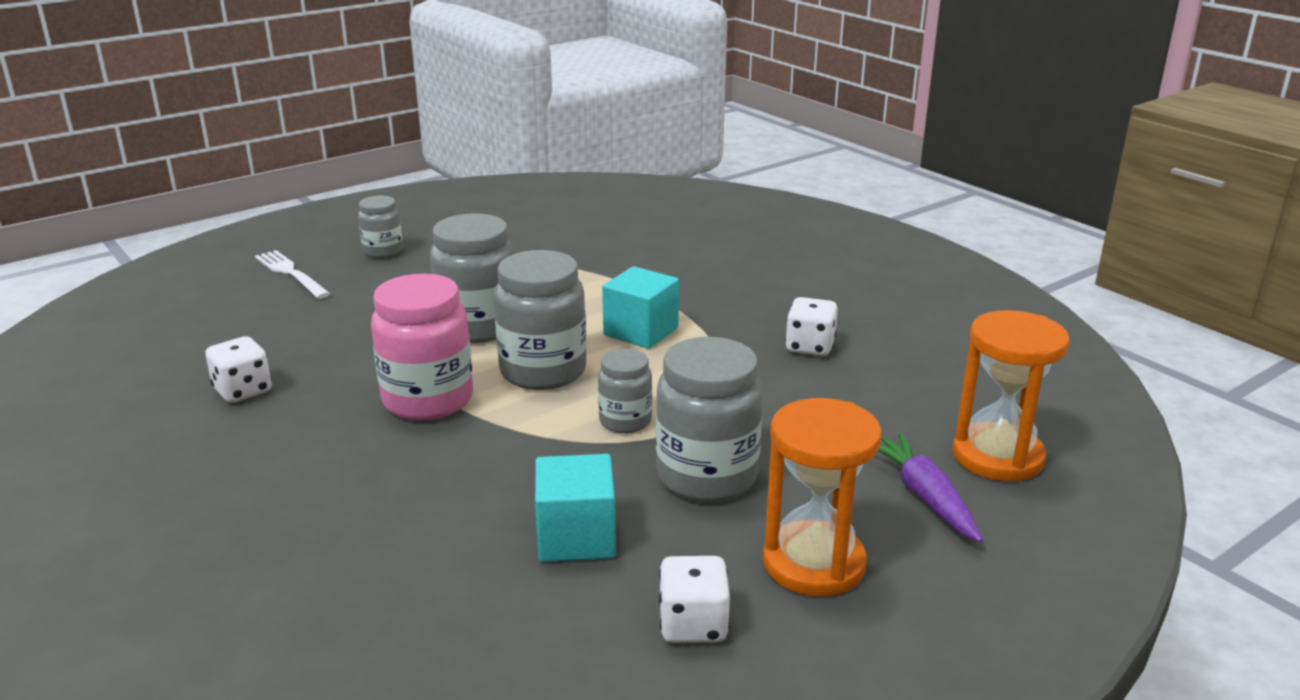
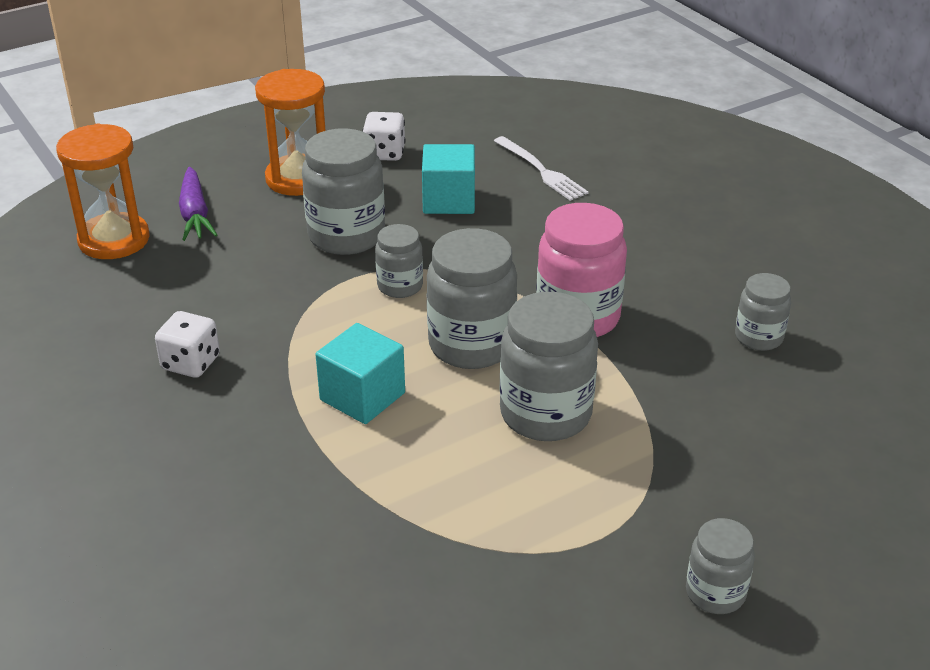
camera: 175 degrees left, 10 degrees up
(243, 391) = (758, 337): white dice -> grey jar
(291, 273) = (824, 541): white fork -> white fork (541, 171)

